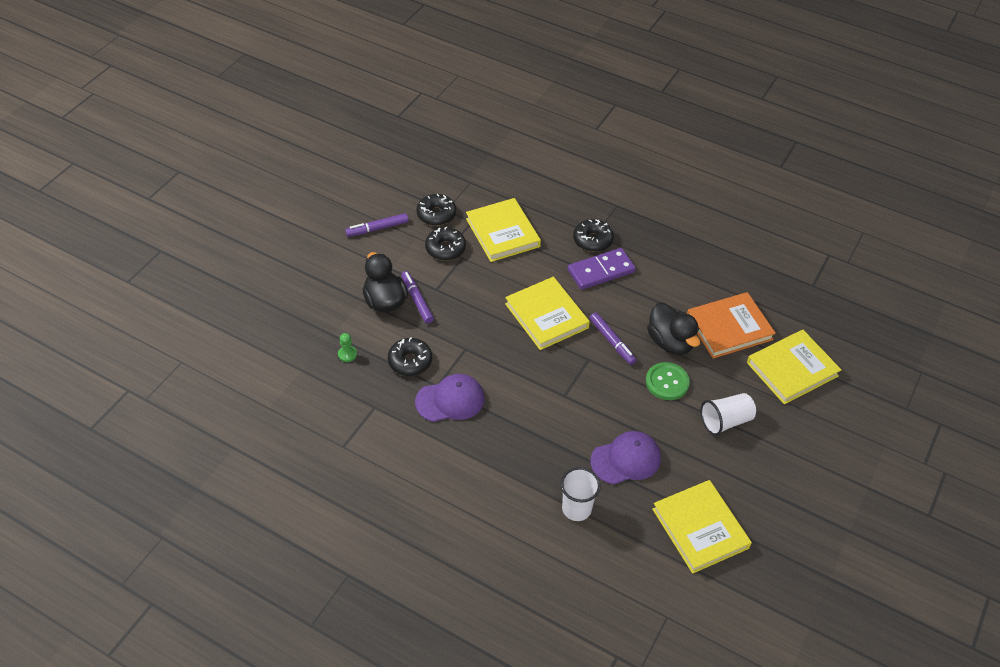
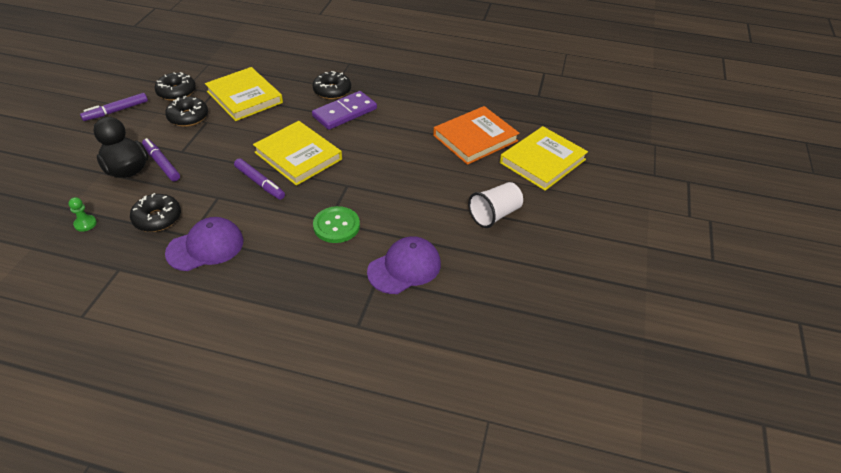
camera: 15 degrees left, 5 degrees down
(576, 509) = (362, 327): white cup -> none
(612, 341) = (367, 167): purple marker -> purple marker (260, 183)
(667, 382) = (429, 191): green button -> green button (336, 226)
(670, 342) = (424, 158): black duck -> none
(700, 528) = (498, 318): yellow book -> none

